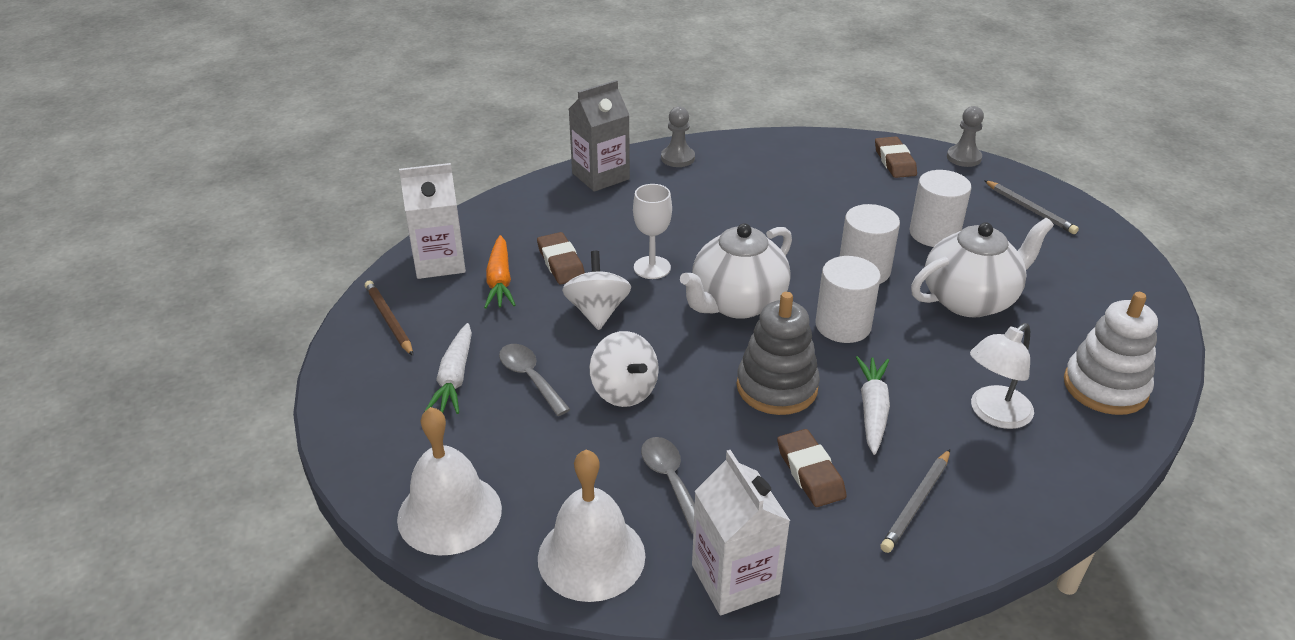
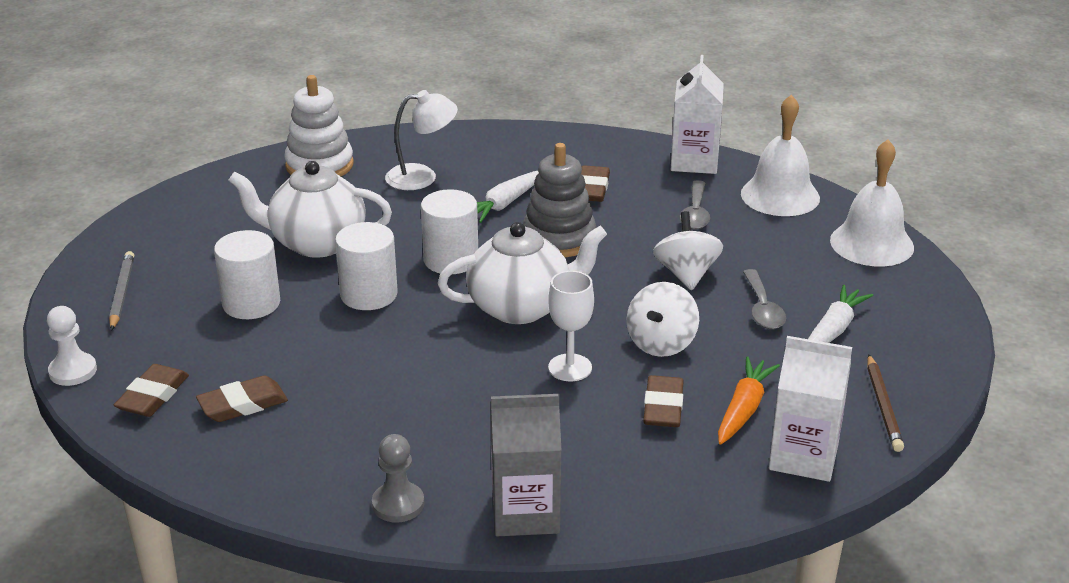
camera: 150 degrees left, 5 degrees down
(835, 174) = (243, 404): none -> brown eraser
(916, 503) = (540, 156): grey pencil -> none
(963, 158) = (73, 371): grey pawn -> white pawn

